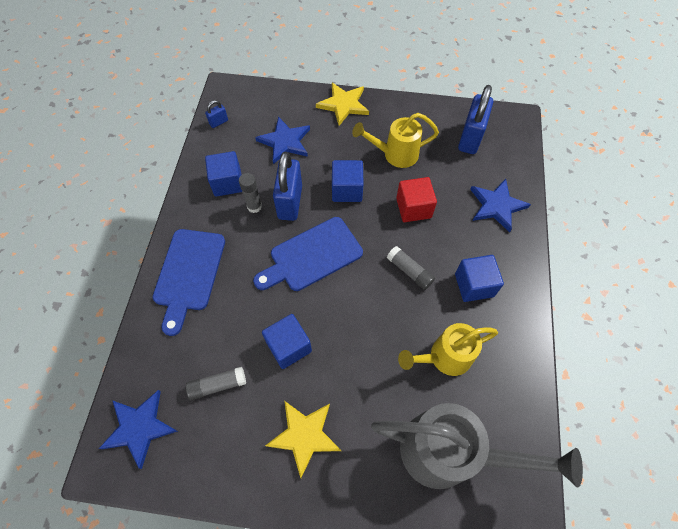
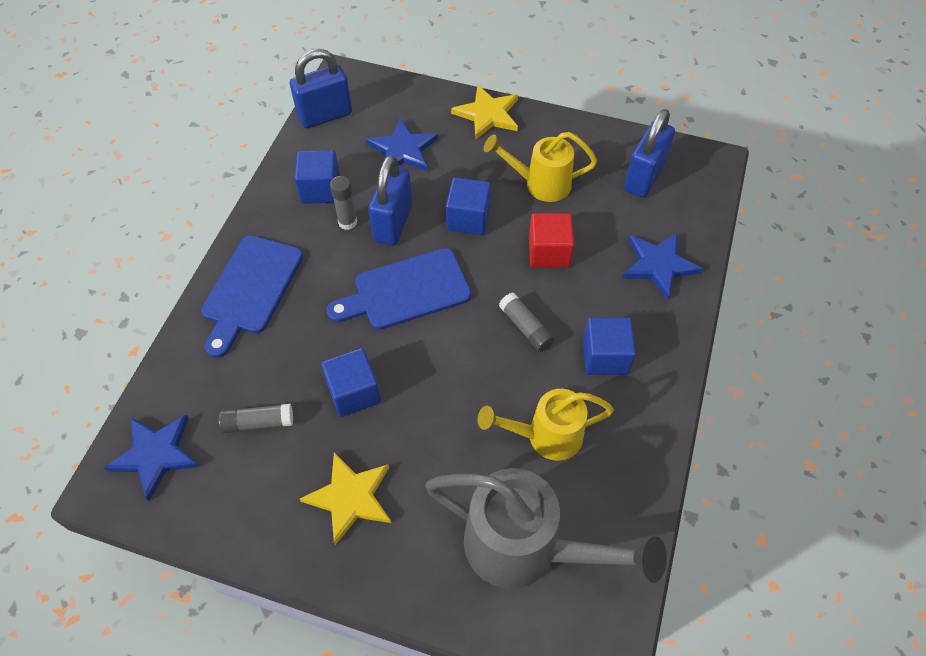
camera: 10 degrees right, 5 degrees down
(218, 122) = (325, 115): blue padlock -> blue padlock, size x2.20

